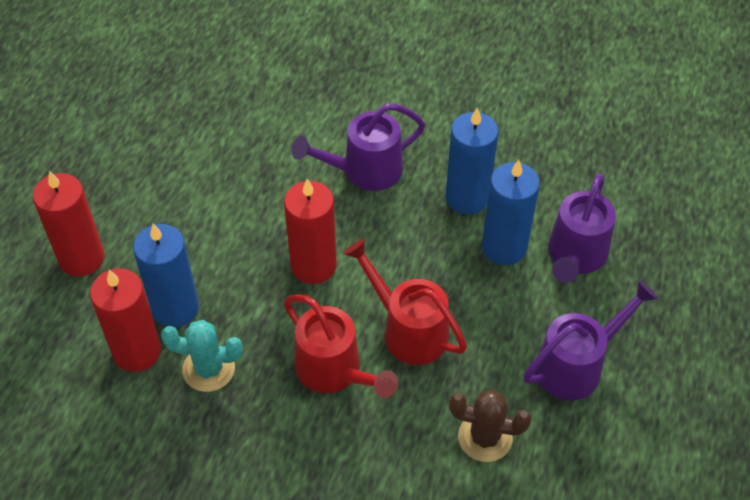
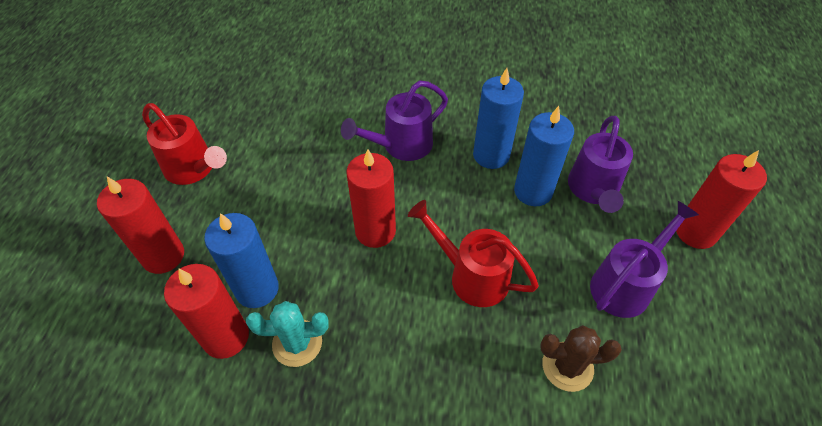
camera: 10 degrees left, 0 degrees up
(335, 372) = (416, 326): red watering can -> red watering can (194, 169)
(678, 321) = (695, 232): none -> red candle

